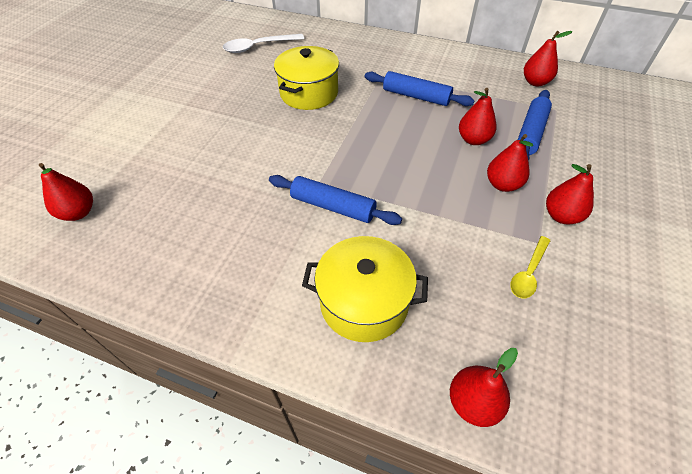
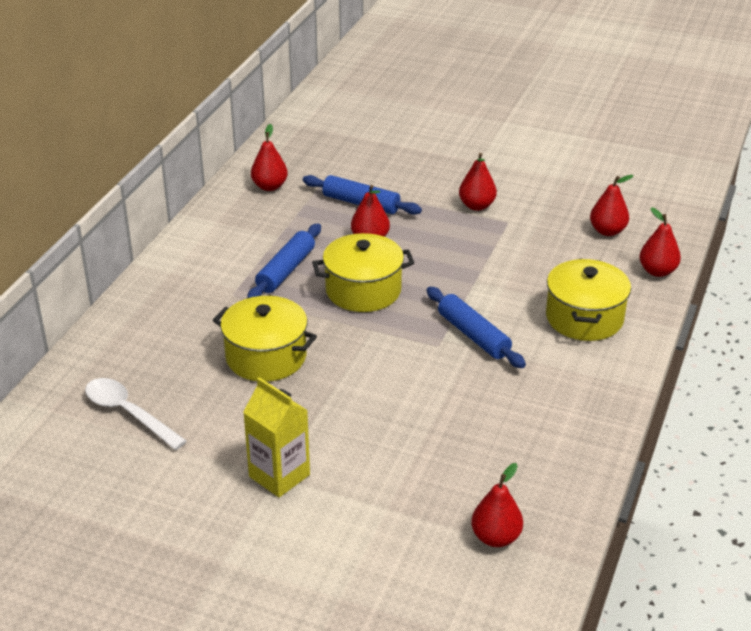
camera: 90 degrees left, 15 degrees down
(185, 105) = (279, 475): none -> yellow carton
(258, 47) = (129, 413): white spoon -> white spoon turned 150 degrees clockwise
(333, 207) = (473, 335): blue rolling pin -> blue rolling pin turned 60 degrees counterclockwise
(395, 137) = (363, 290): none -> yellow pot
(502, 184) = (438, 230): red pear -> red pear (607, 231)
(528, 272) = (541, 232): yellow spoon -> none

